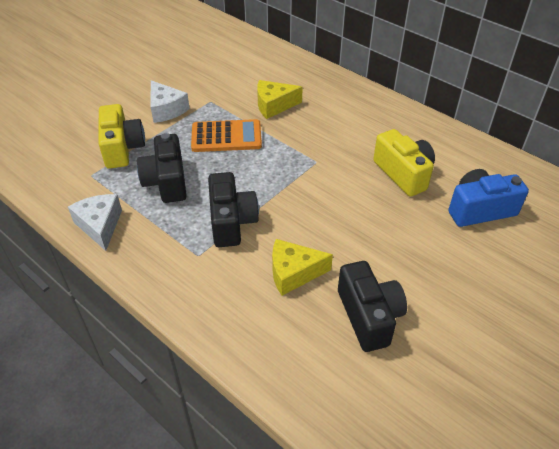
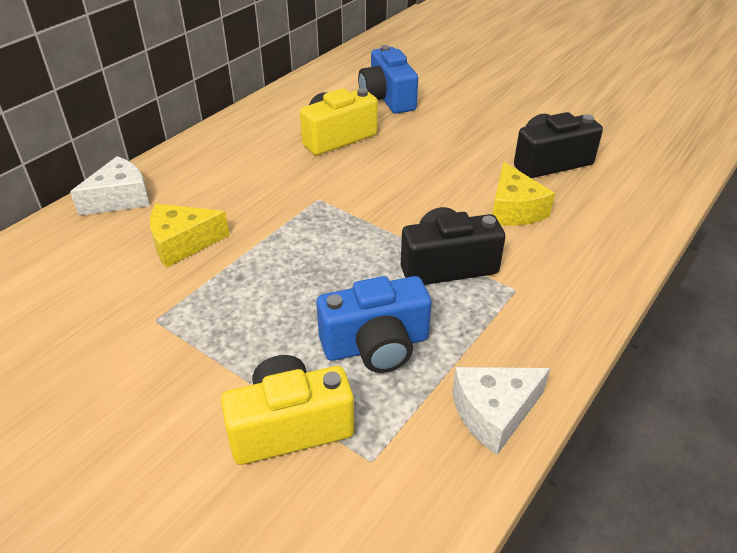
camera: 95 degrees left, 5 degrees down
(166, 110) = (171, 379): white cheese -> white cheese (120, 198)
(166, 182) = (376, 345): black camera -> blue camera
(226, 137) = (260, 288): orange calculator -> none
(274, 105) = (182, 243): yellow cheese -> yellow cheese turned 90 degrees clockwise

